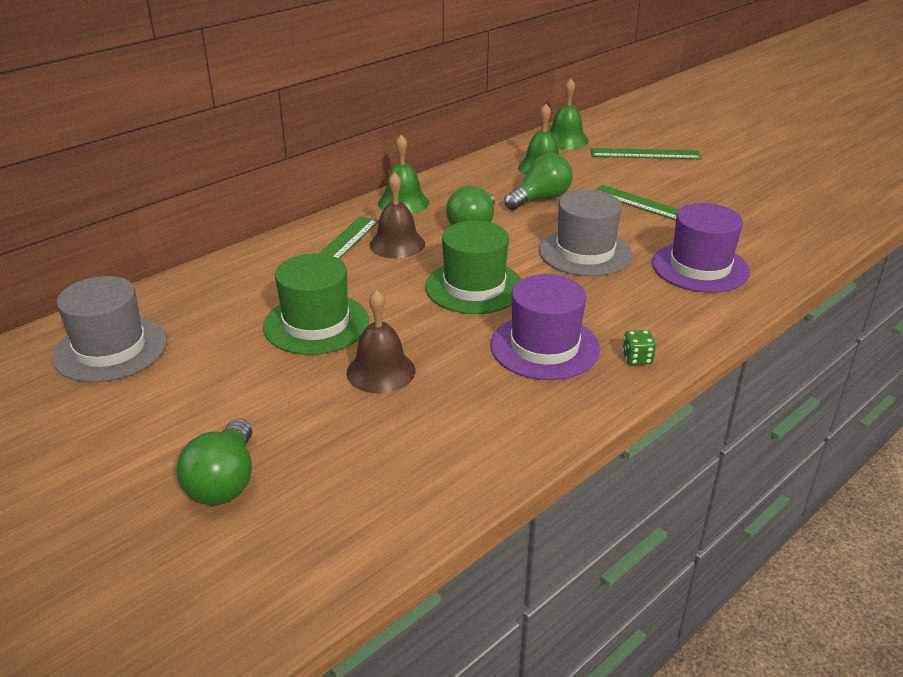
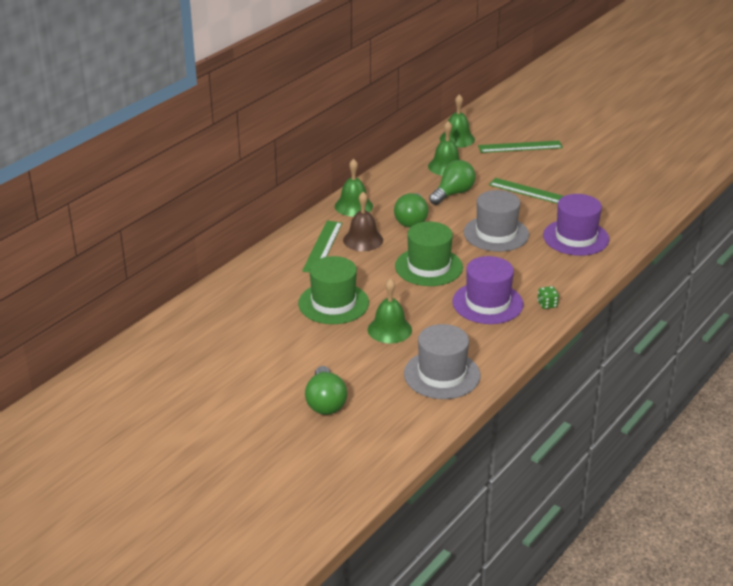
camera: 10 degrees left, 0 degrees up
(110, 349) = (205, 334): grey hat -> grey hat (442, 374)
(381, 371) = (389, 329): brown bell -> green bell

